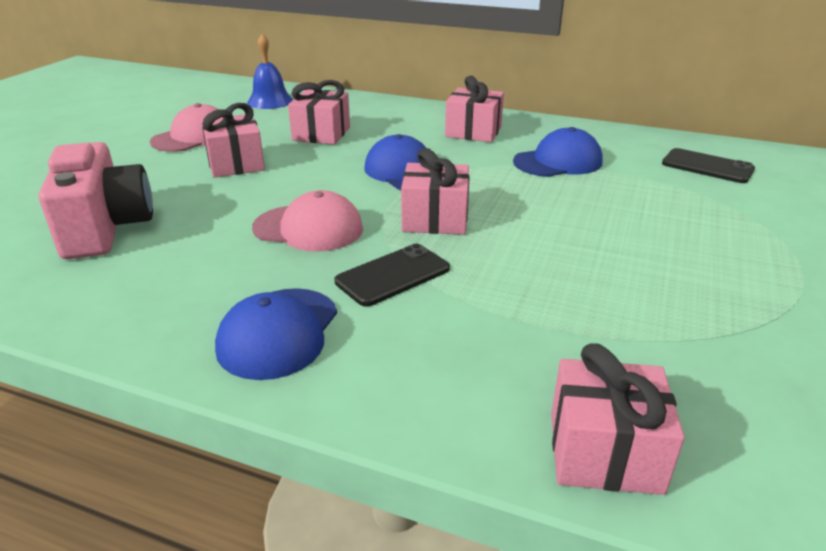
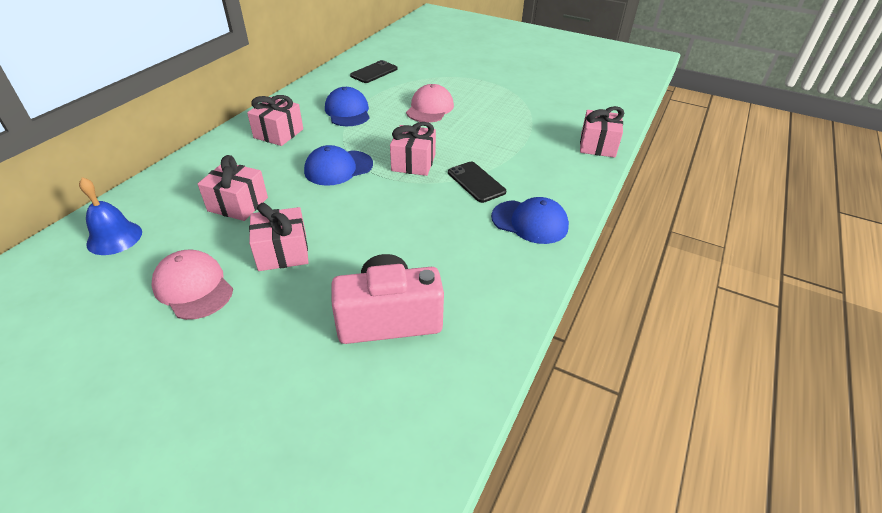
camera: 85 degrees left, 10 degrees up
(308, 228) = (414, 211): pink cap -> pink cap (430, 108)

